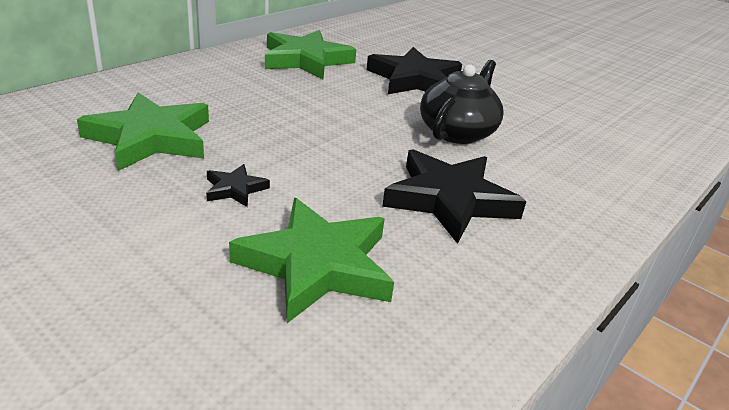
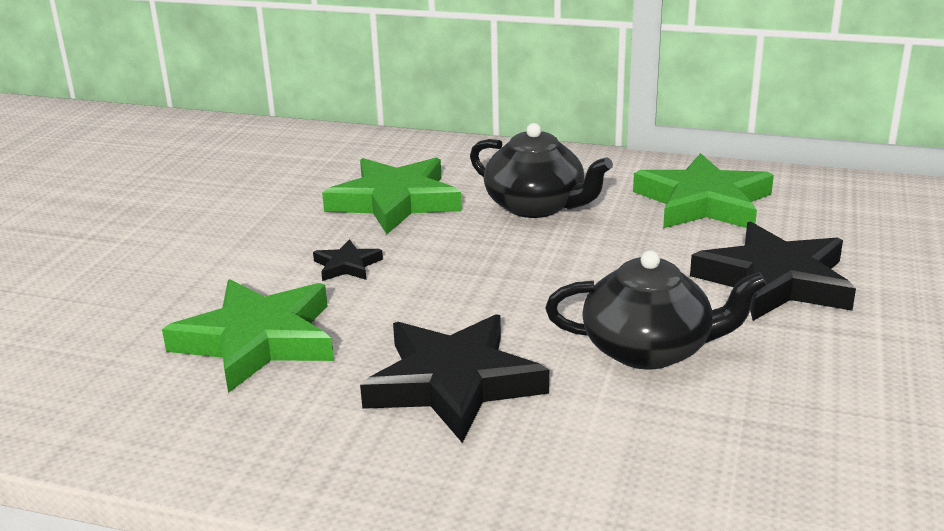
camera: 70 degrees right, 5 degrees down
(241, 98) = (536, 206): none -> black teapot

